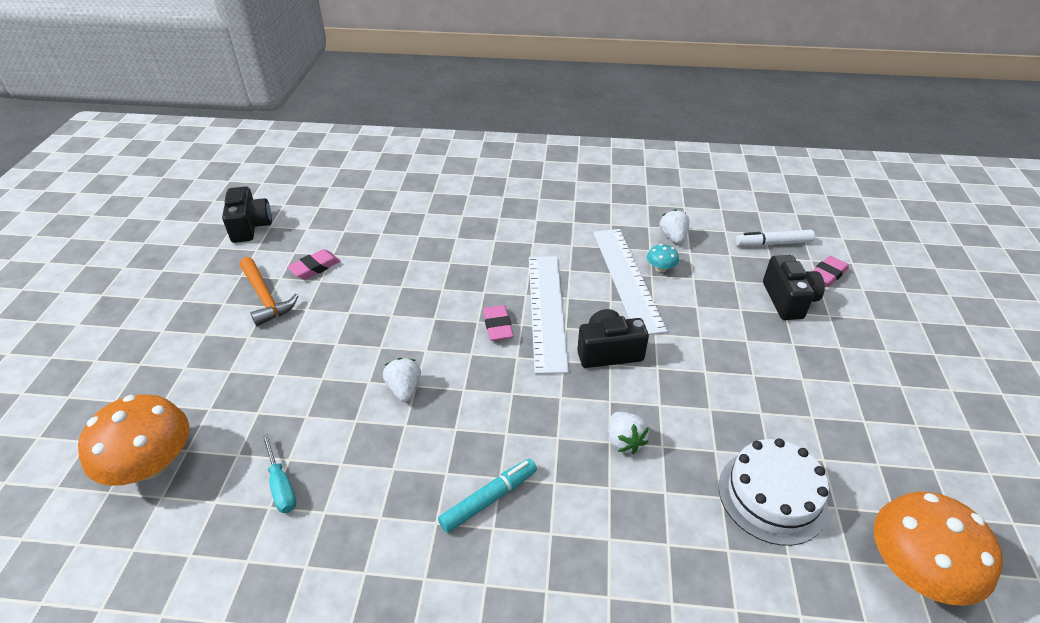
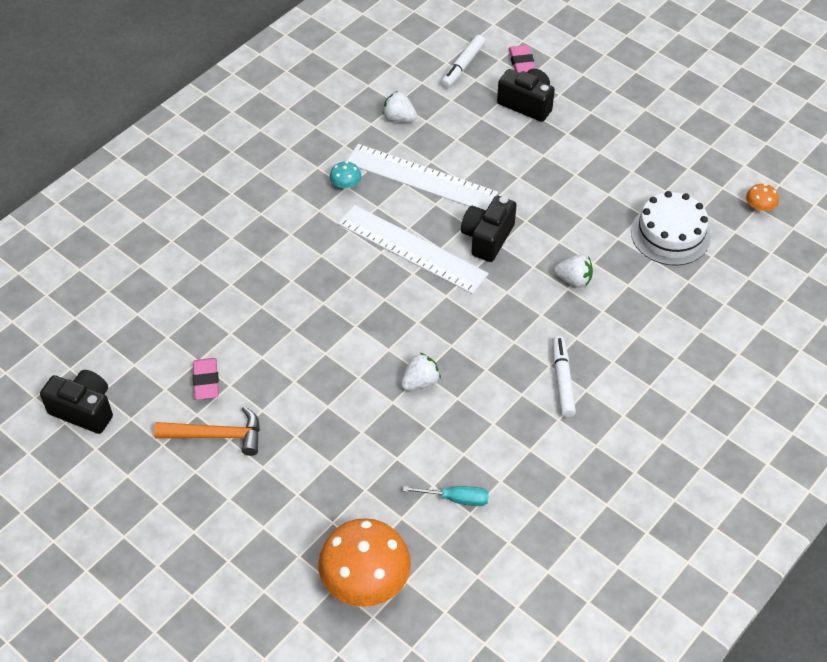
camera: 55 degrees left, 10 degrees up
(404, 389) = (420, 382): white strawberry -> white strawberry turned 120 degrees clockwise
(489, 499) = (562, 380): turquoise marker -> white marker
(498, 326) = (402, 289): pink eraser -> none
(661, 268) = (428, 150): turquoise mushroom -> turquoise mushroom (346, 185)
(915, 569) = (759, 207): orange mushroom -> orange mushroom, size x0.43

